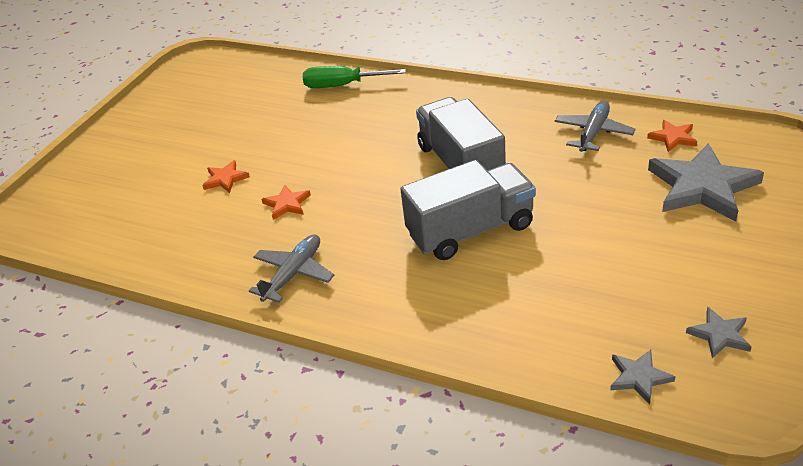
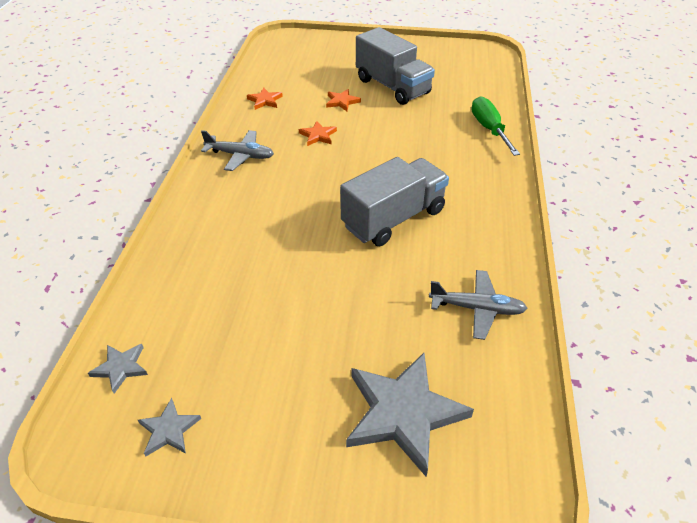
camera: 70 degrees right, 5 degrees up
(470, 230) = (301, 238): grey truck -> grey truck (392, 86)
(673, 137) = (492, 382): orange star -> orange star (265, 100)

